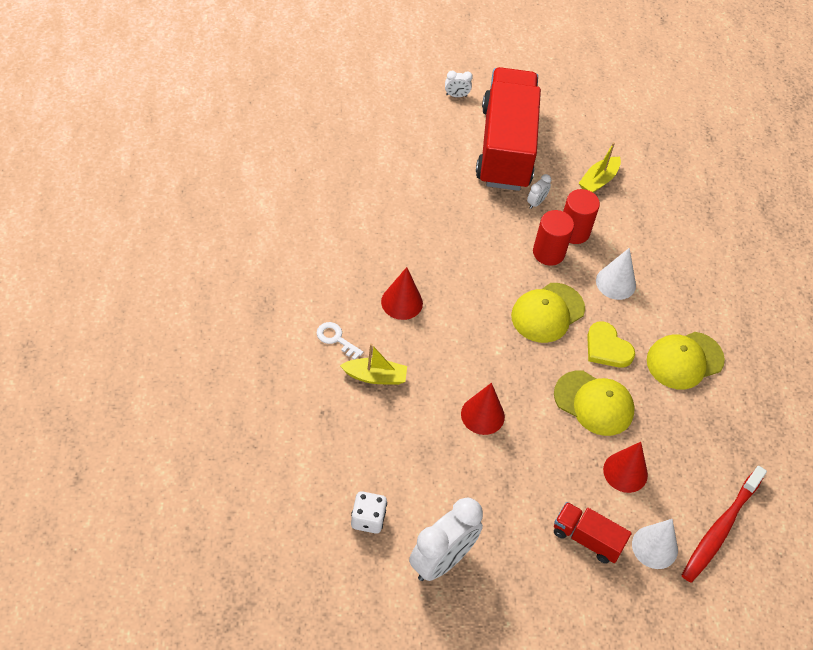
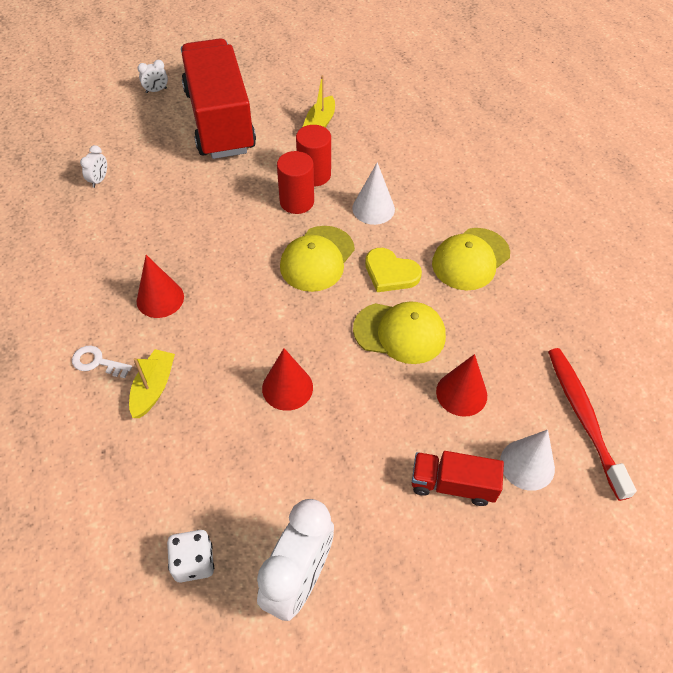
camera: 15 degrees left, 0 degrees up
(375, 376) = (153, 388): yellow boat -> yellow boat turned 60 degrees counterclockwise
(536, 202) = (267, 160): white clock -> white clock (99, 180)
(720, 529) = (584, 418): red toothbrush -> red toothbrush turned 150 degrees clockwise

